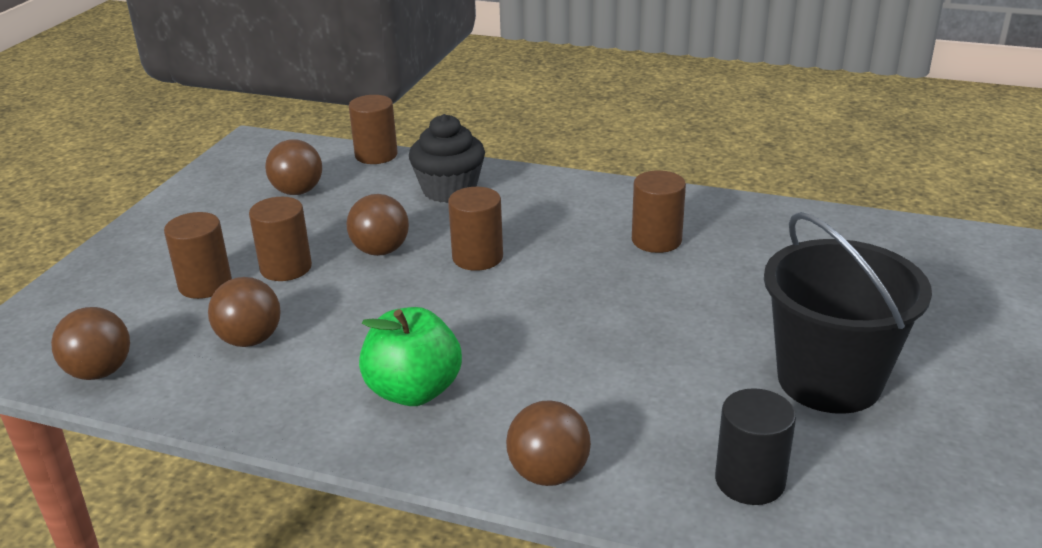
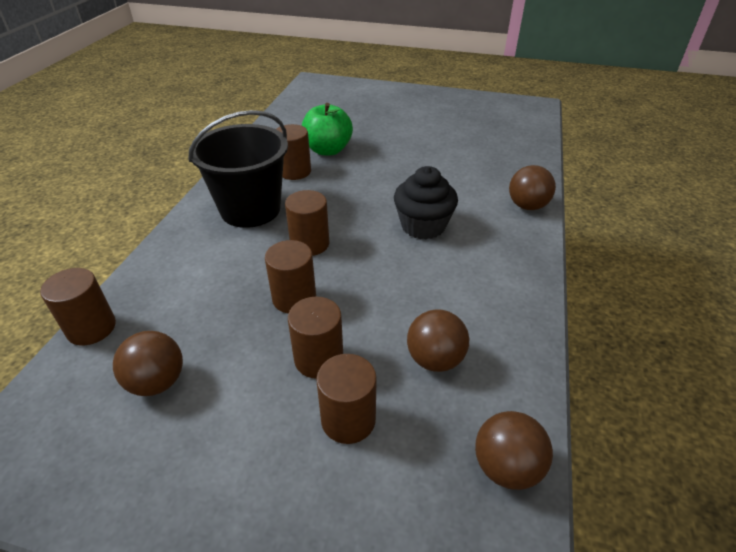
camera: 95 degrees left, 10 degrees up
(380, 251) = (294, 298): brown ball -> brown cylinder
(413, 391) = (475, 259): green apple -> green apple (328, 150)
(449, 190) = (192, 268): black cupcake -> black cupcake (423, 226)
(750, 481) = (507, 154): black cylinder -> none
(829, 380) = (429, 131): black bucket -> black bucket (250, 209)

